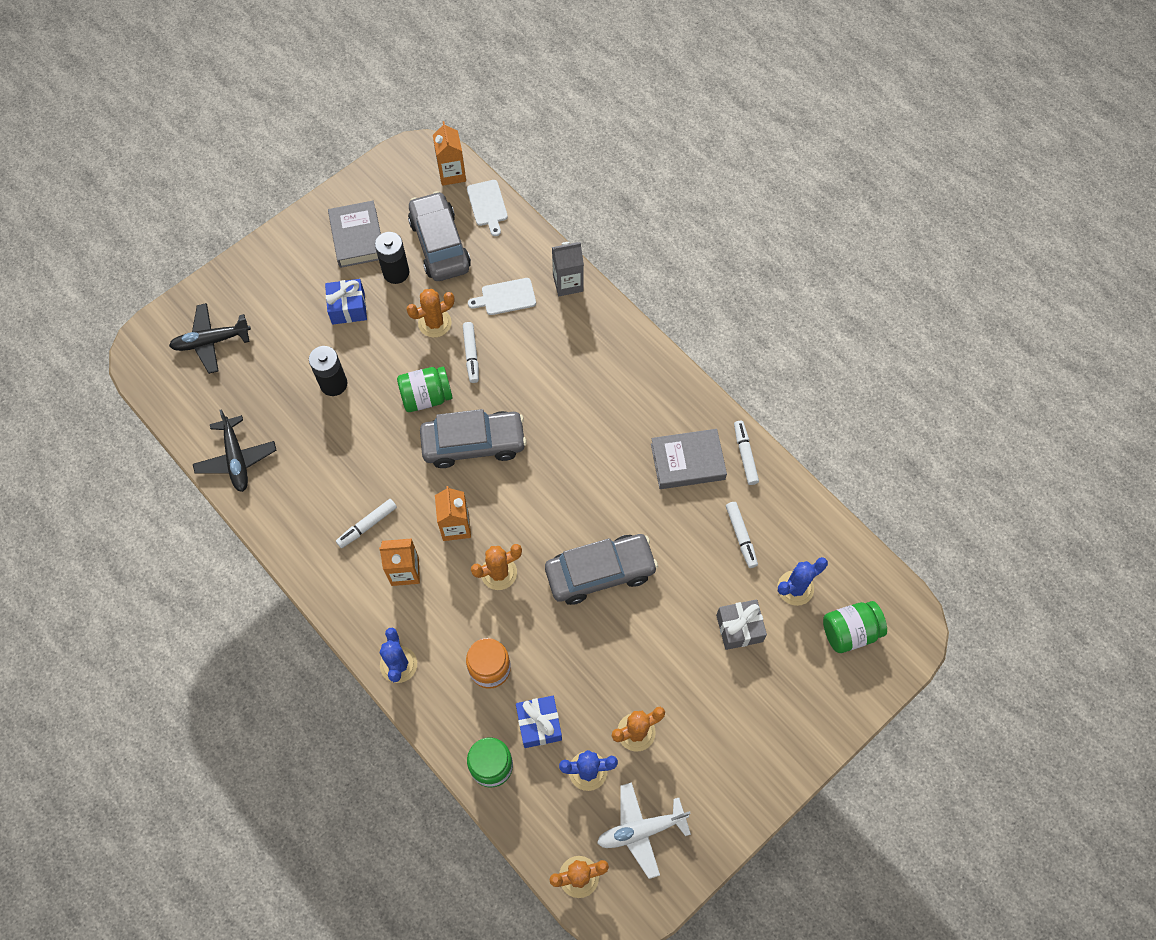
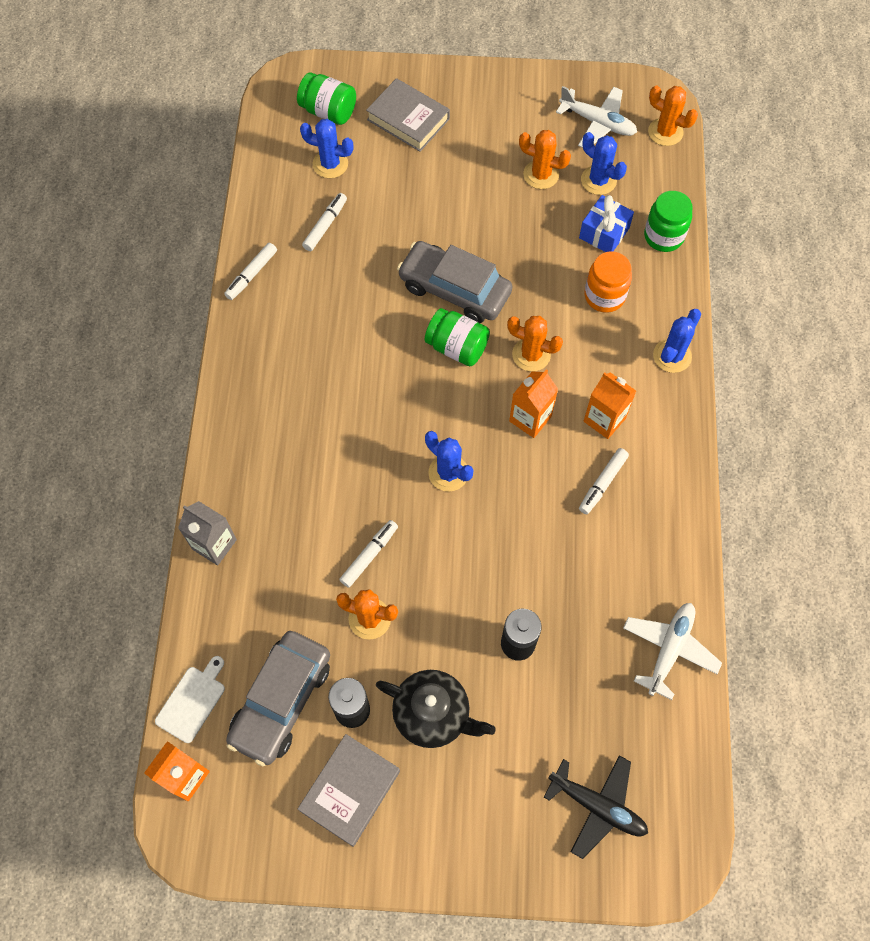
camera: 135 degrees left, 0 degrees up
(236, 459) = (669, 649): black plane -> white plane
(348, 308) = (433, 714): blue gift -> black teapot
(367, 525) = (602, 483): white marker -> white marker turned 120 degrees clockwise
(426, 397) = (447, 552): green jar -> green jar (457, 347)
(473, 443) = (448, 473): grey car -> blue cactus
(506, 297) = (281, 583): white cutting board -> none
(687, 461) = (299, 308): grey book -> grey book (408, 119)
(739, 628) = (398, 173): grey gift -> none

